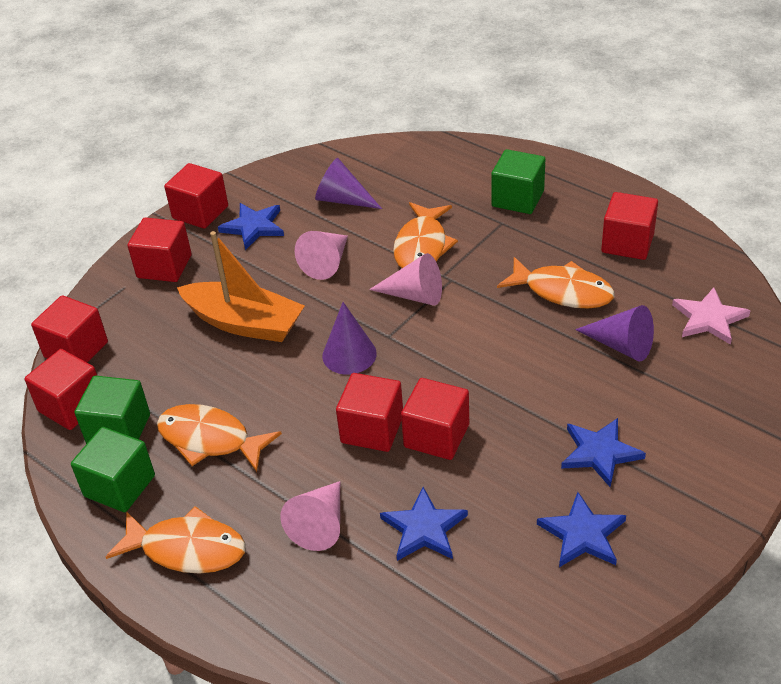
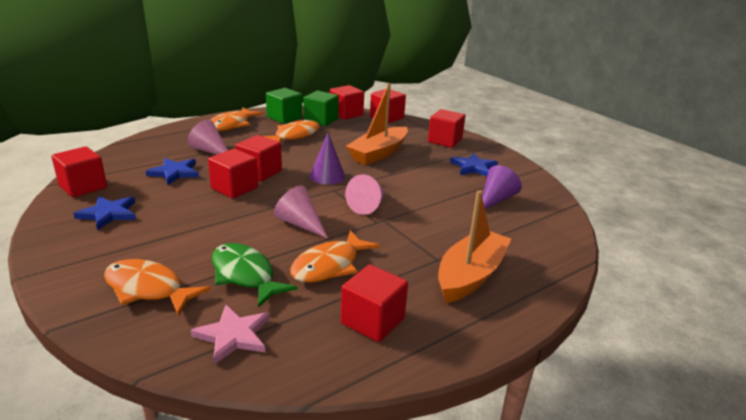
camera: 100 degrees right, 15 degrees down
(200, 212) = (496, 155): red cube -> red cube (83, 187)
(327, 263) = (422, 183): pink cone -> pink cone (300, 223)
(422, 246) = (423, 218): orange fish -> orange fish (148, 289)
(517, 198) = (470, 275): green cube -> orange boat
(600, 453) = (157, 236): blue star -> none
(621, 345) = (245, 275): purple cone -> green fish

